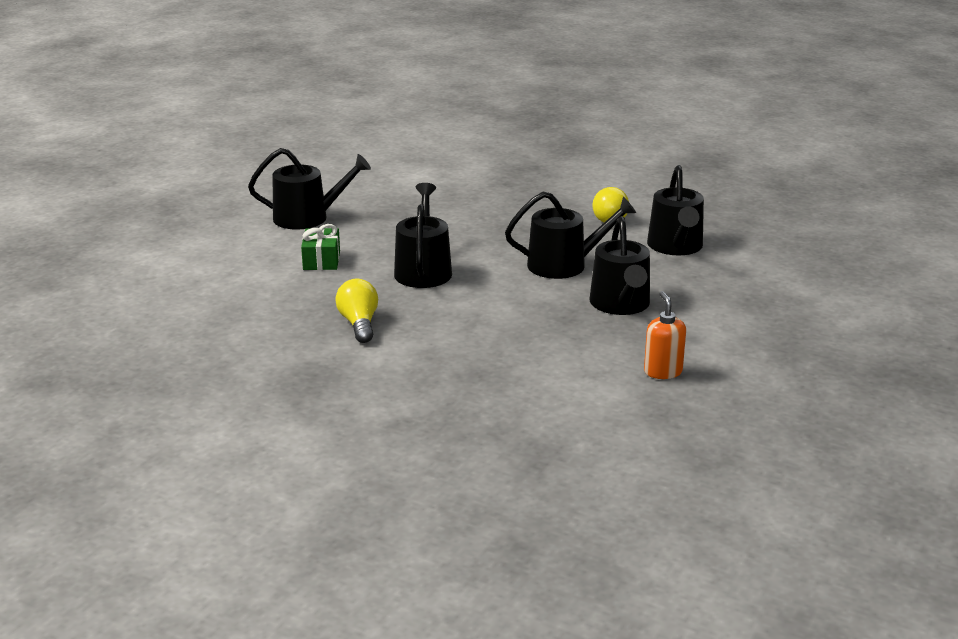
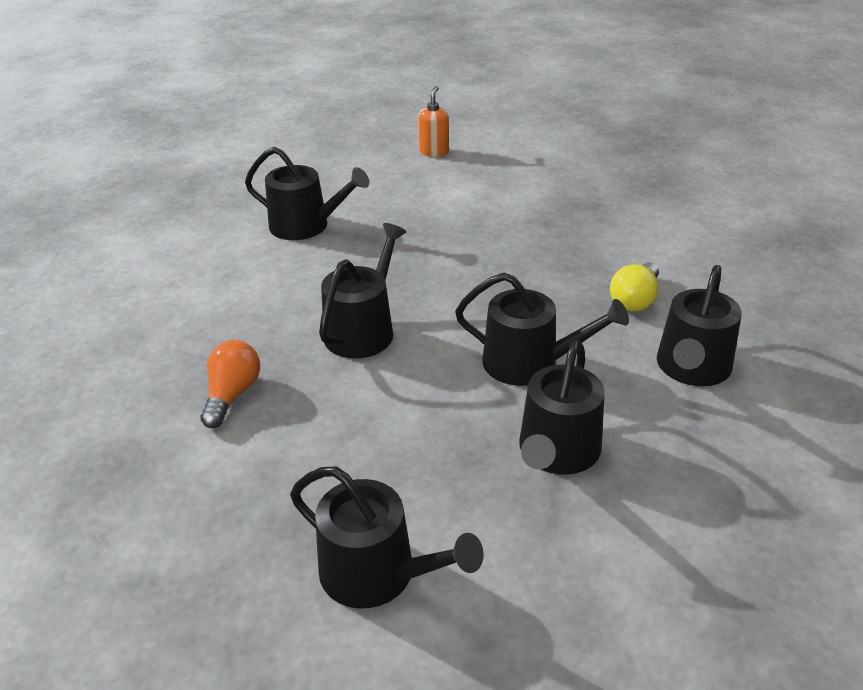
camera: 25 degrees right, 10 degrees up
(321, 260) = (271, 288): green gift -> none
(359, 324) = (232, 394): yellow light bulb -> orange light bulb
(555, 382) = (377, 573): none -> black watering can
(662, 372) = (533, 604): orange soap dispenser -> orange soap dispenser (434, 152)

